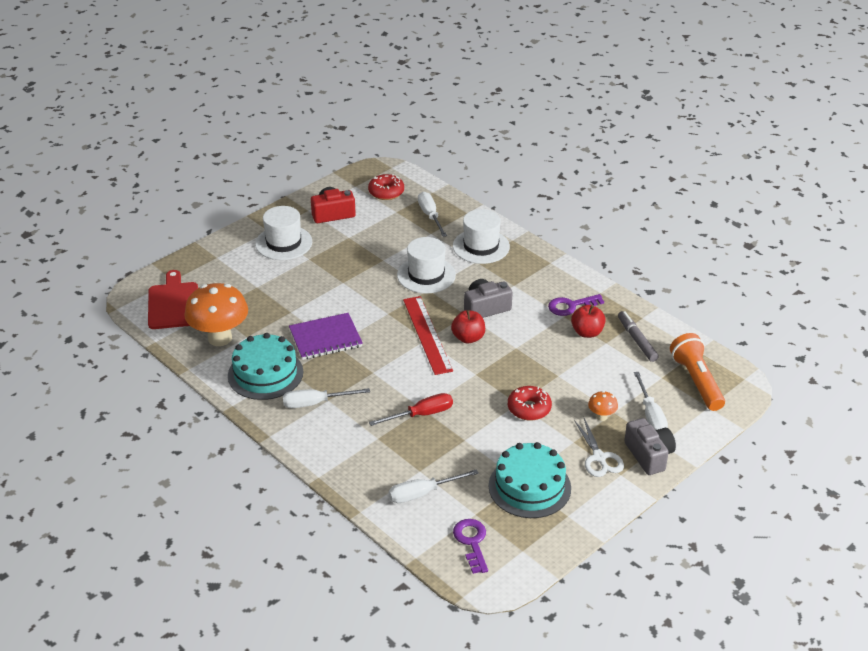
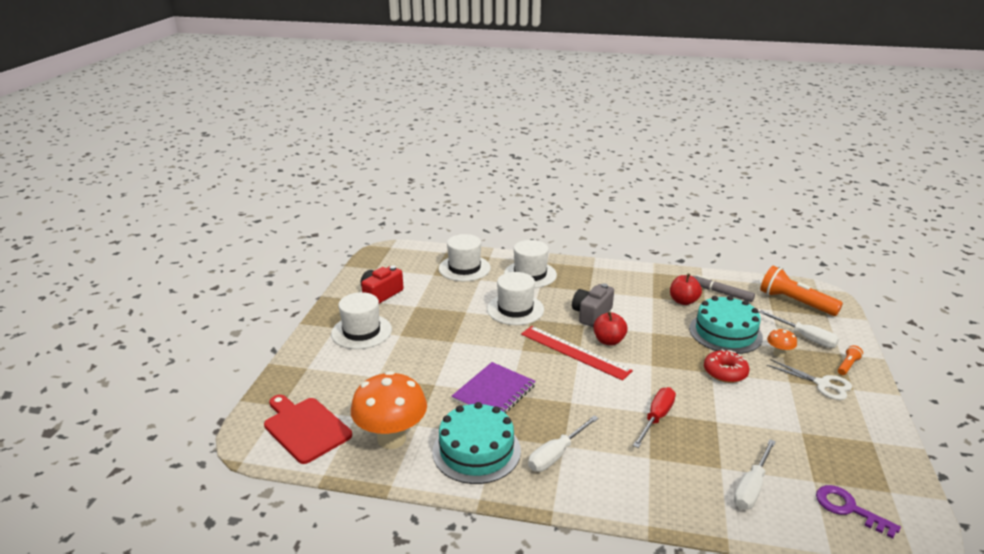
camera: 35 degrees left, 10 degrees down
(386, 192) = (408, 264): red donut -> none
(430, 216) = (464, 268): white screwdriver -> white hat
(529, 487) = (815, 433): turquoise cake -> turquoise cake (725, 332)
(571, 306) = (647, 289): purple key -> none
(649, 455) = (847, 365): grey camera -> orange flashlight

